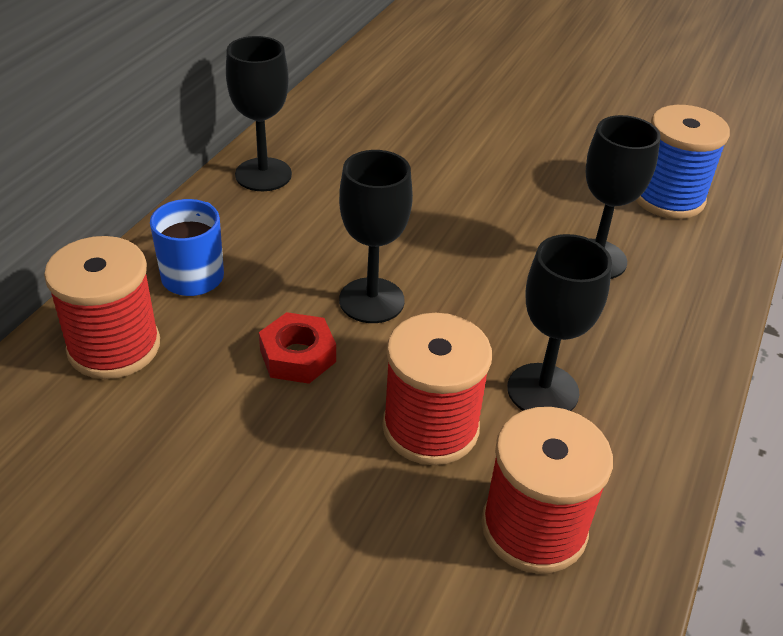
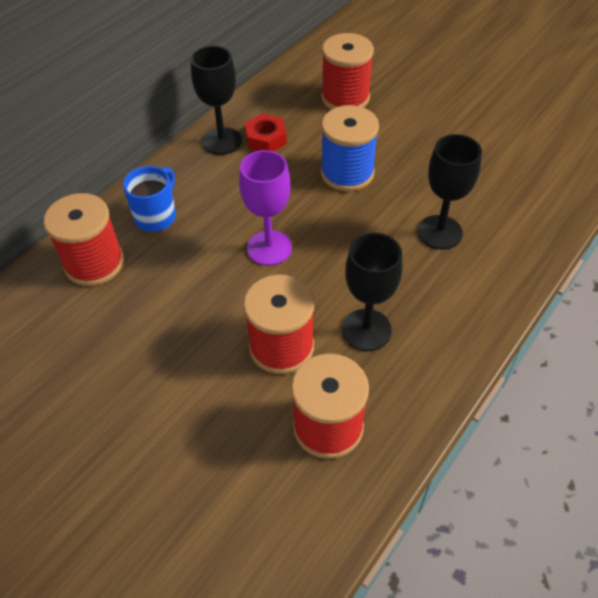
camera: 15 degrees right, 10 degrees up
(297, 356) = (209, 284): red nut -> red nut (266, 139)
(371, 300) = (269, 248): black goblet -> purple goblet
(416, 113) = (345, 98): none -> red spool
(668, 198) = (513, 186): blue spool -> blue spool (347, 173)

